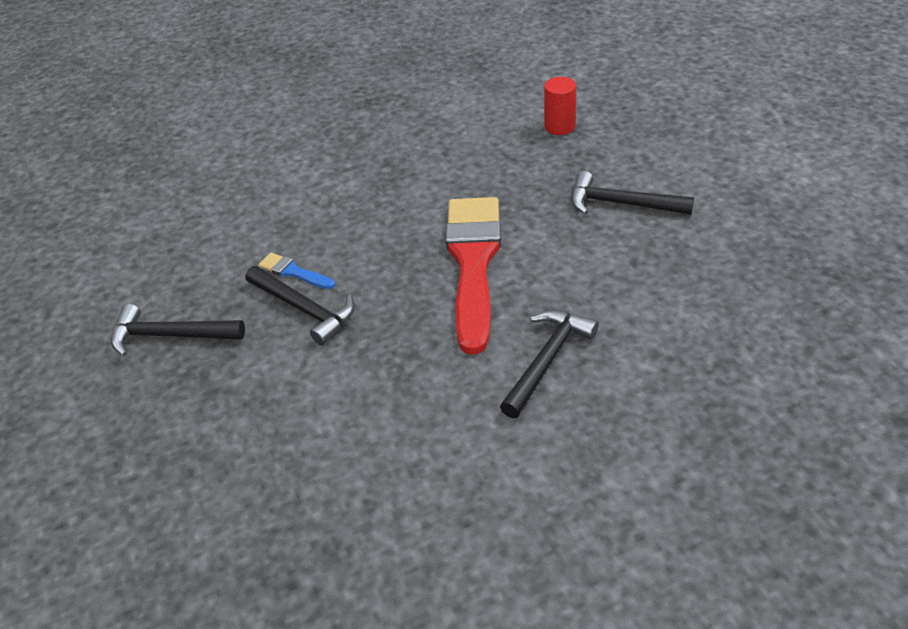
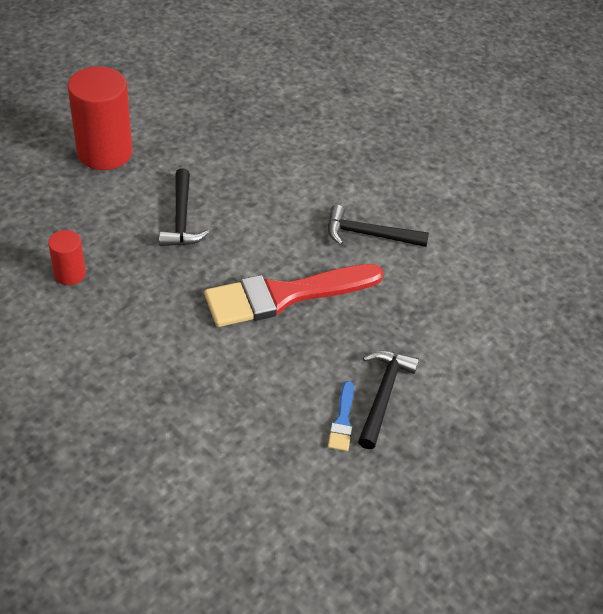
camera: 120 degrees left, 5 degrees up
(170, 335) = (456, 486): black hammer -> none
(748, 160) = (104, 152): none -> red cylinder

